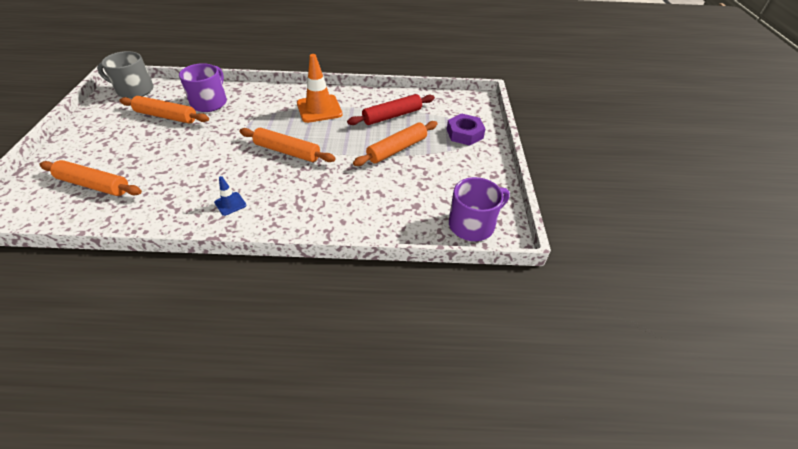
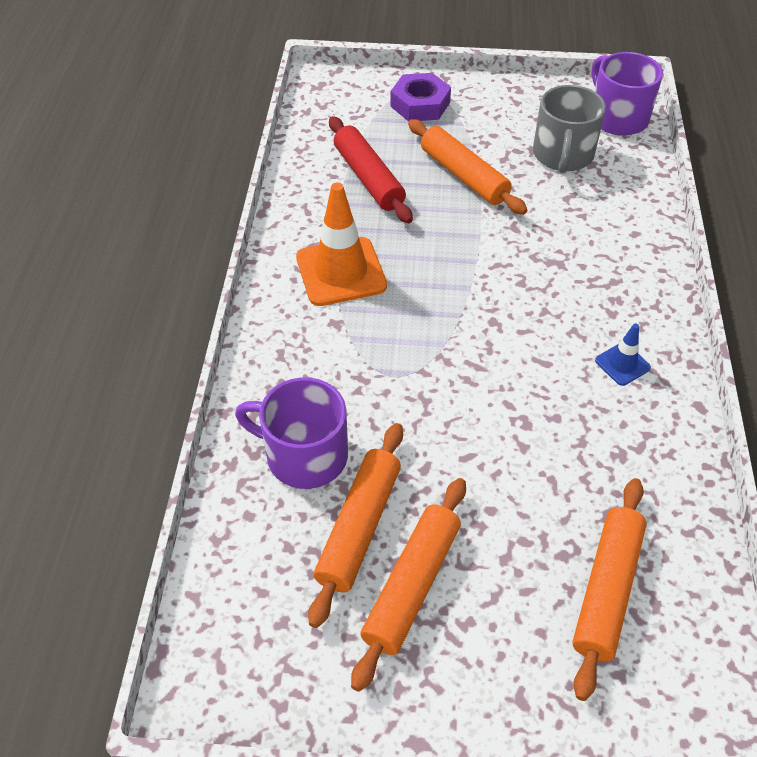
camera: 85 degrees left, 5 degrees up
(134, 90) = (229, 638): grey mug -> grey mug (562, 155)
(287, 151) = (478, 306): orange rolling pin -> orange rolling pin (412, 585)

